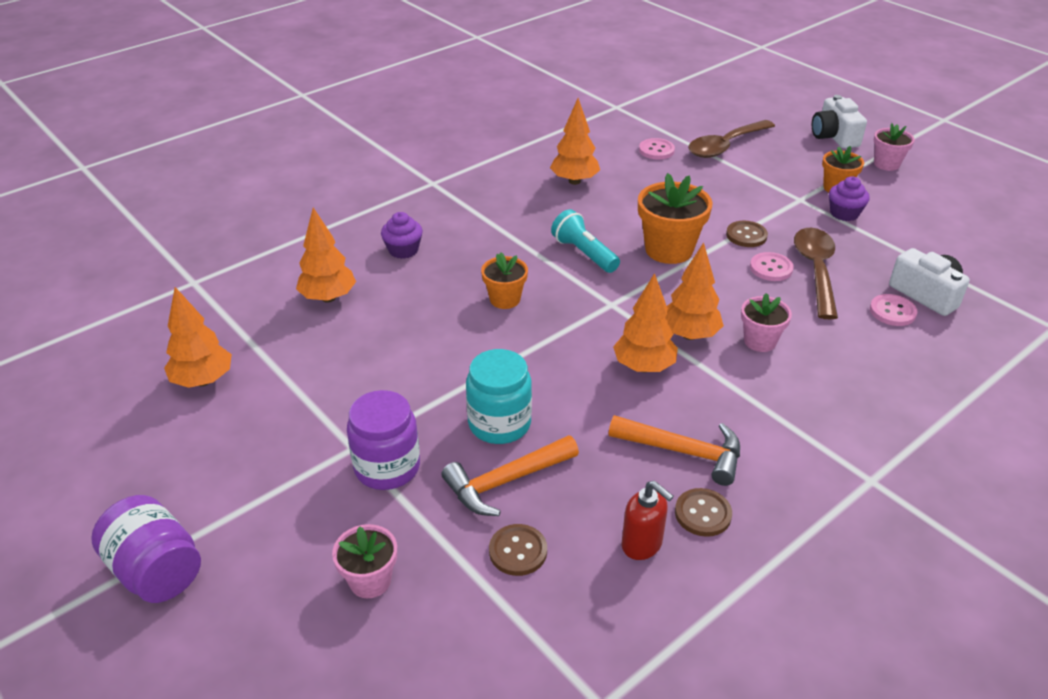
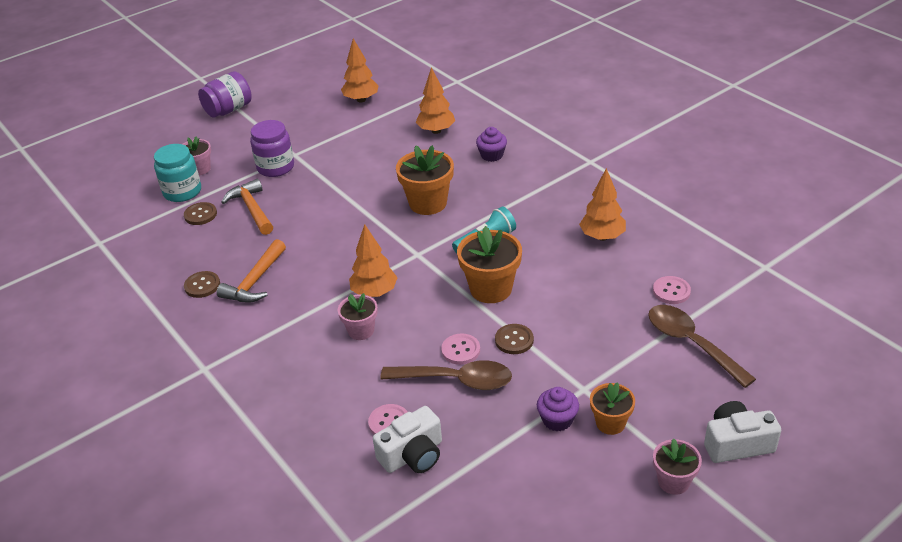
camera: 95 degrees right, 0 degrees up
(499, 424) = (300, 205): turquoise jar -> turquoise jar (182, 192)
(505, 299) = (428, 203): orange flower pot -> orange flower pot, size x1.67
(642, 545) = (188, 260): red soap dispenser -> none
(644, 367) = (342, 267): orange tree -> none

